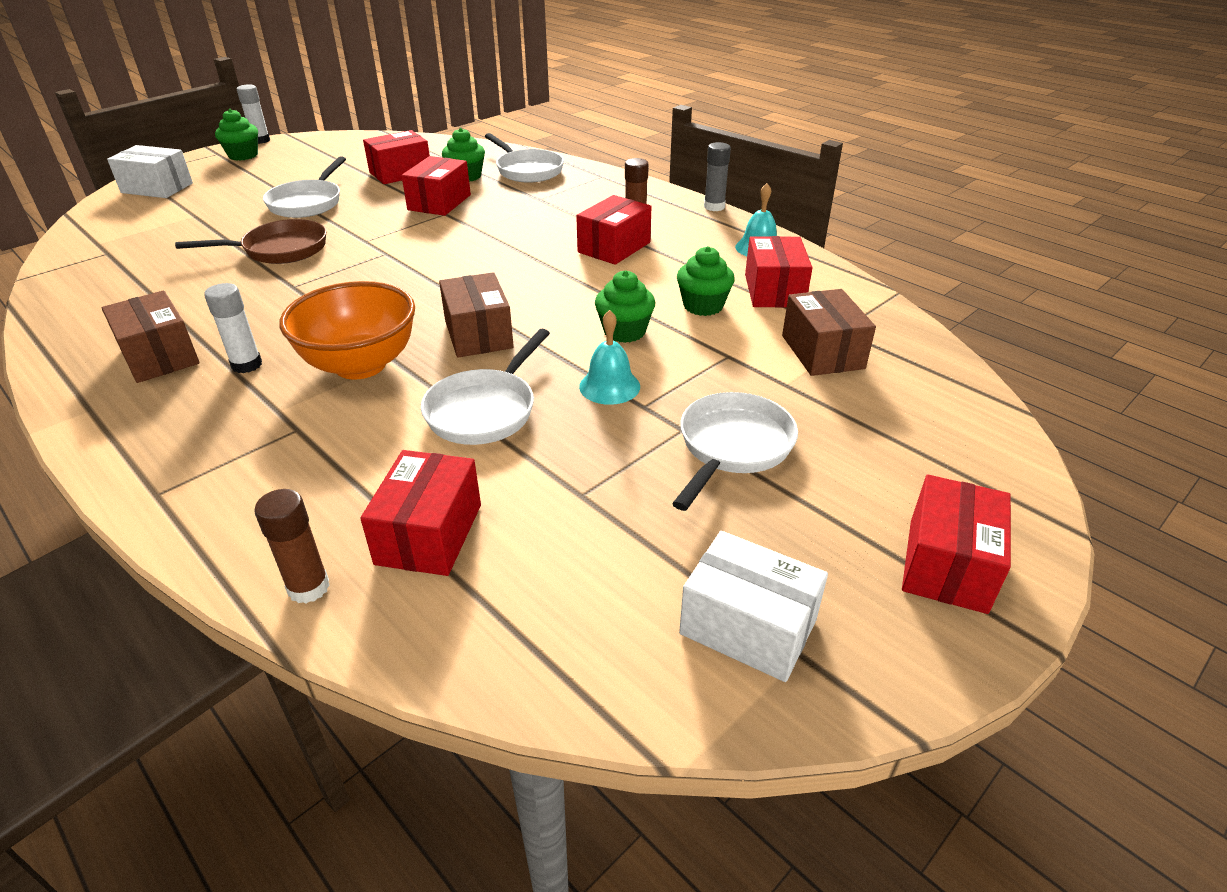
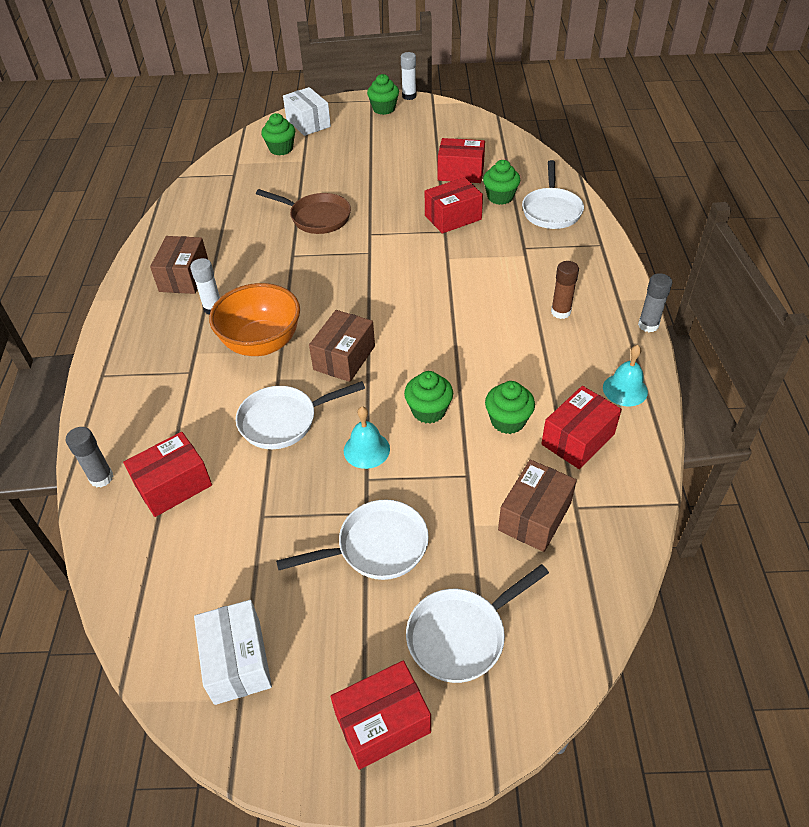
camera: 45 degrees right, 10 degrees up
(148, 216) = (281, 149): none -> green cupcake
(308, 203) = (374, 178): white pan -> white pan (461, 635)
(308, 587) = (101, 478): brown glue stick -> grey glue stick
(614, 247) = (517, 327): red box -> none

